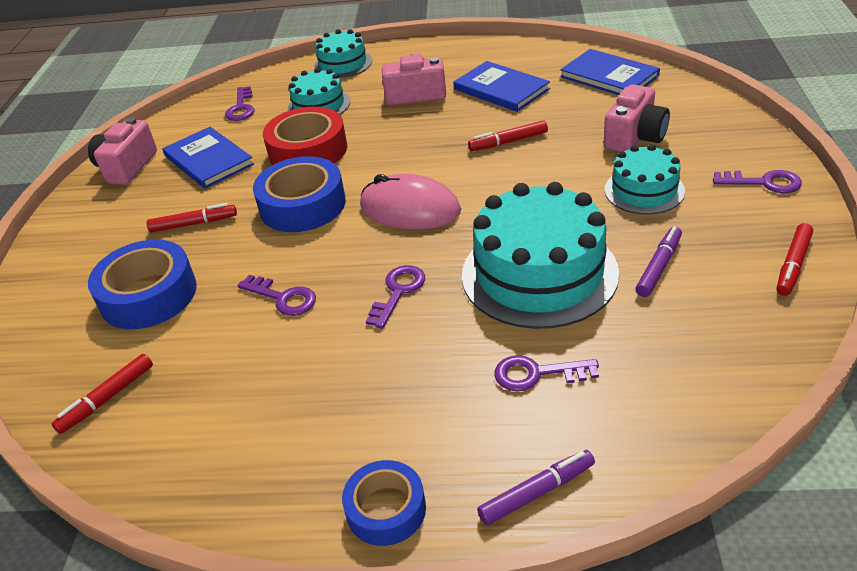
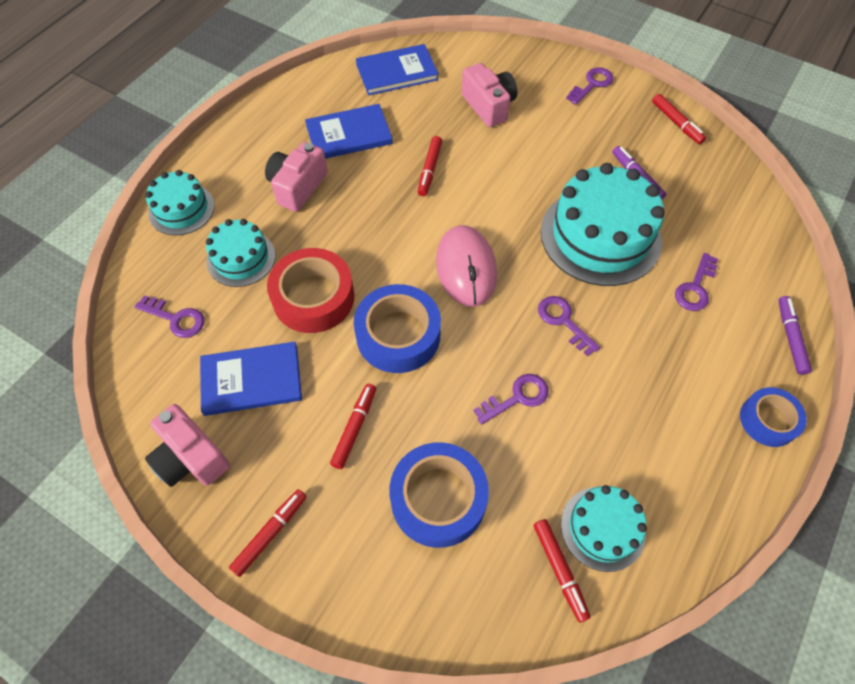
camera: 65 degrees left, 20 degrees up
(79, 227) = (270, 534): none -> red marker
(410, 208) = (466, 268): pink mouse -> pink mouse turned 60 degrees counterclockwise
(644, 190) = (554, 138): turquoise cake -> turquoise cake (602, 528)

